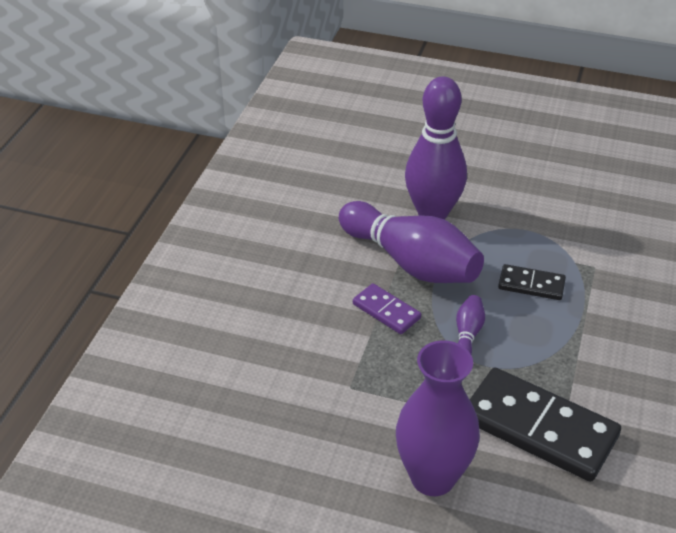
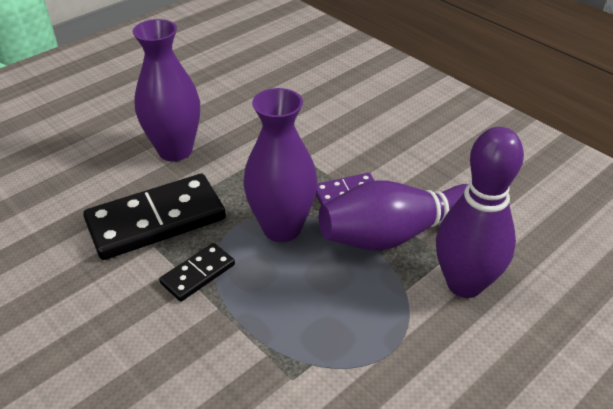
camera: 120 degrees right, 0 degrees up
(467, 334) = (282, 228): purple bowling pin -> purple vase
(531, 285) = (306, 305): black domino -> black domino (198, 274)

